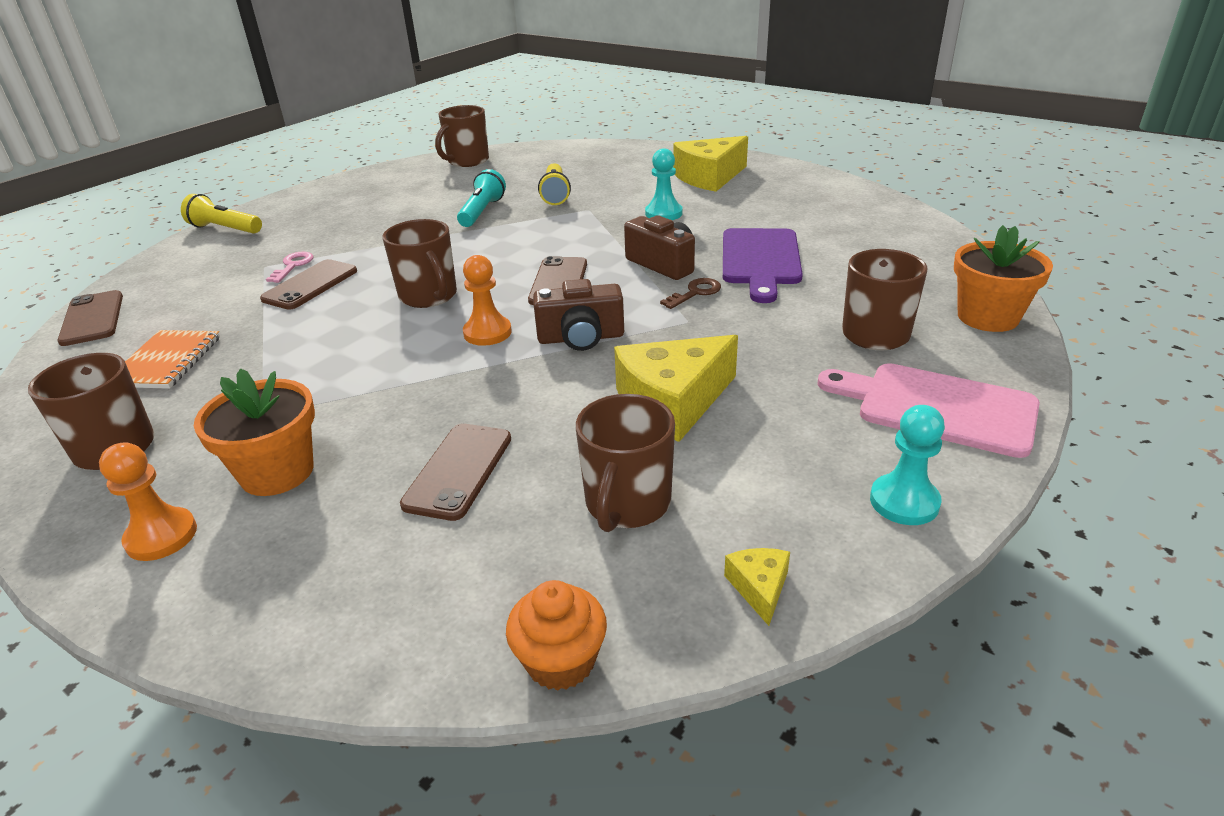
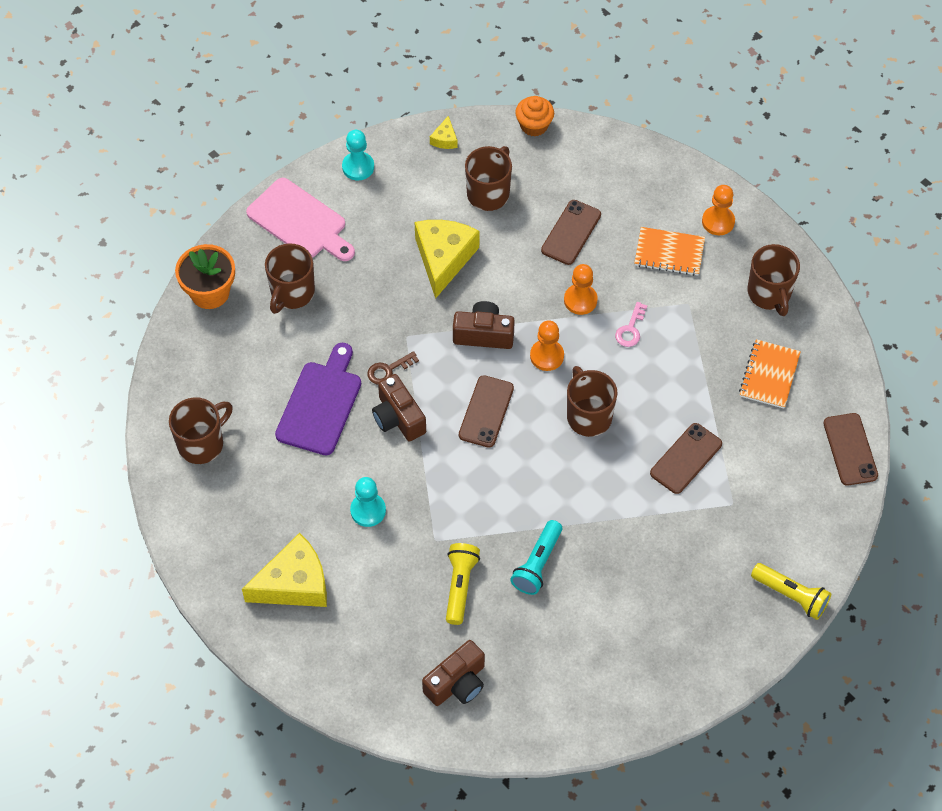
camera: 170 degrees left, 25 degrees up
(277, 472) = (669, 253): orange flower pot -> orange notebook
(293, 266) = (707, 497): pink key -> pink key (630, 329)
(440, 391) = (580, 300): none -> orange pawn
(467, 161) = (546, 715): brown mug -> brown mug (202, 443)
(544, 162) = (457, 683): none -> brown camera
(672, 402) = (443, 258): yellow cheese -> yellow cheese turned 60 degrees counterclockwise

